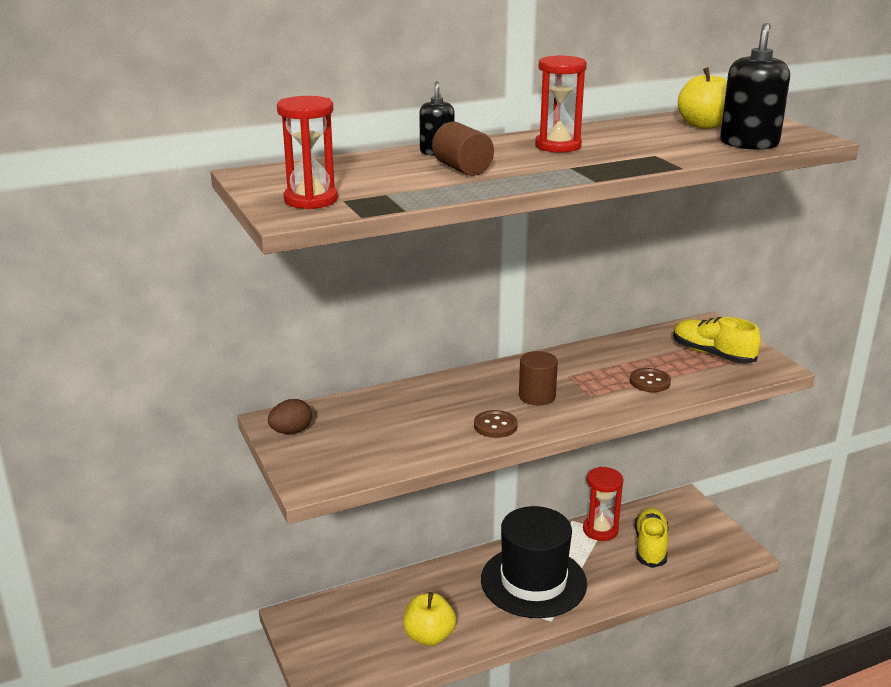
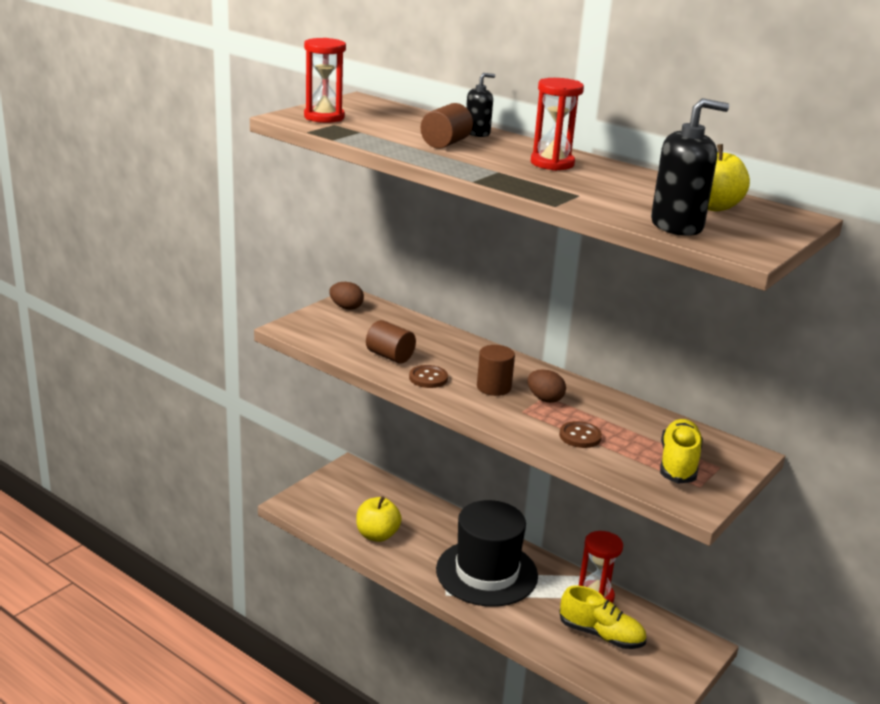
camera: 60 degrees right, 0 degrees up
(432, 435) = (390, 356): none -> brown cylinder
(574, 378) = (545, 399): none -> brown egg
(650, 546) = (601, 635): yellow shoe -> yellow shoe turned 45 degrees clockwise

